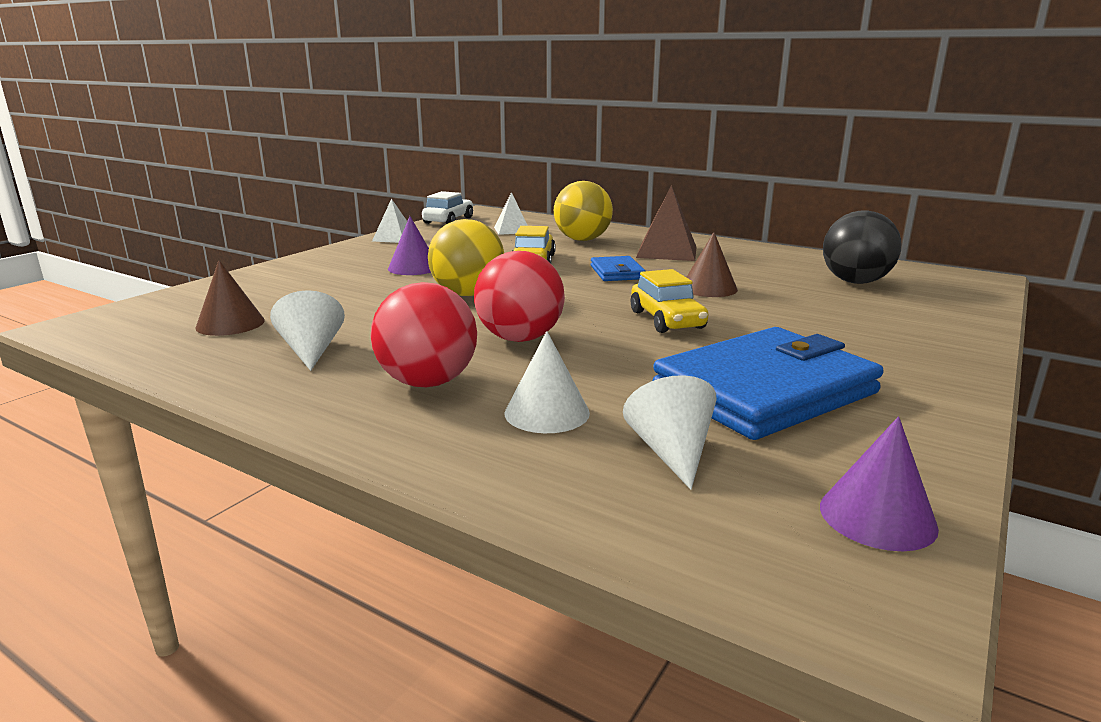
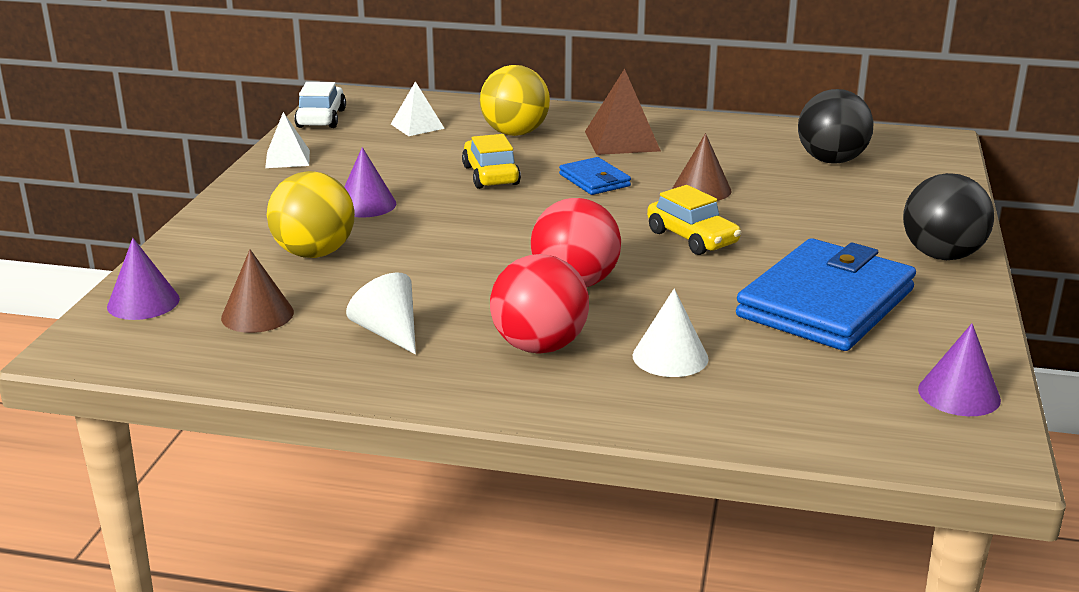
camera: 20 degrees left, 5 degrees up
(164, 305) = (143, 302): none -> purple cone
(468, 294) = (467, 234): yellow ball -> yellow ball (314, 253)
(671, 452) = (793, 373): white cone -> none
(934, 367) = (942, 255): none -> black ball

